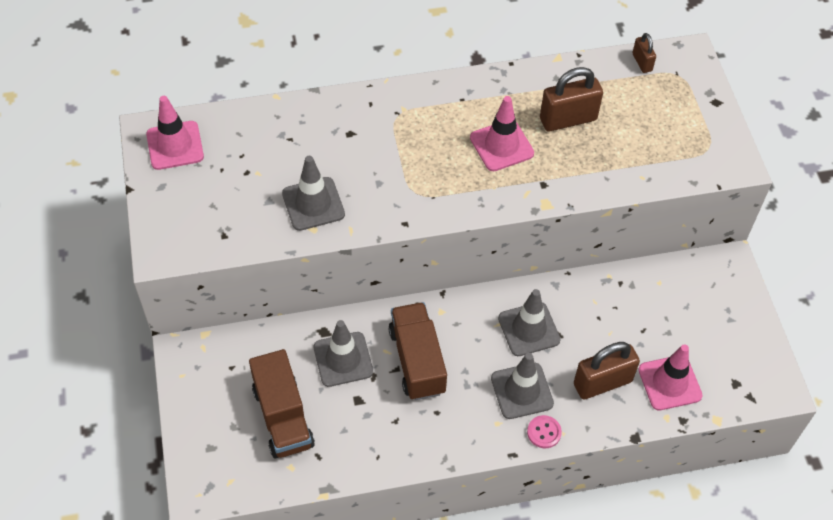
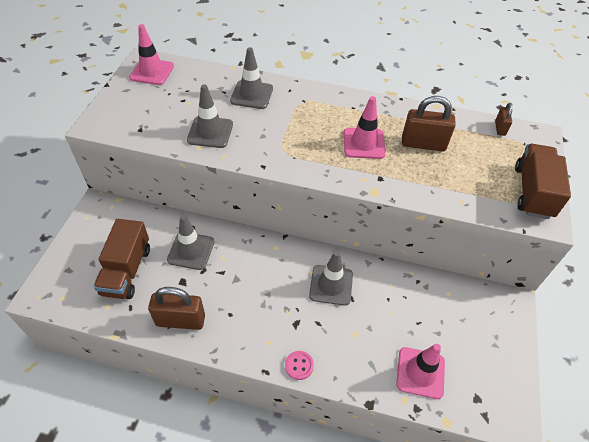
camera: 25 degrees right, 5 degrees down
(417, 361) = (239, 273): brown truck -> brown truck (532, 192)
(522, 391) = (300, 327): grey traffic cone -> grey traffic cone (252, 95)
(602, 383) = (365, 348): brown padlock -> brown padlock (180, 320)

